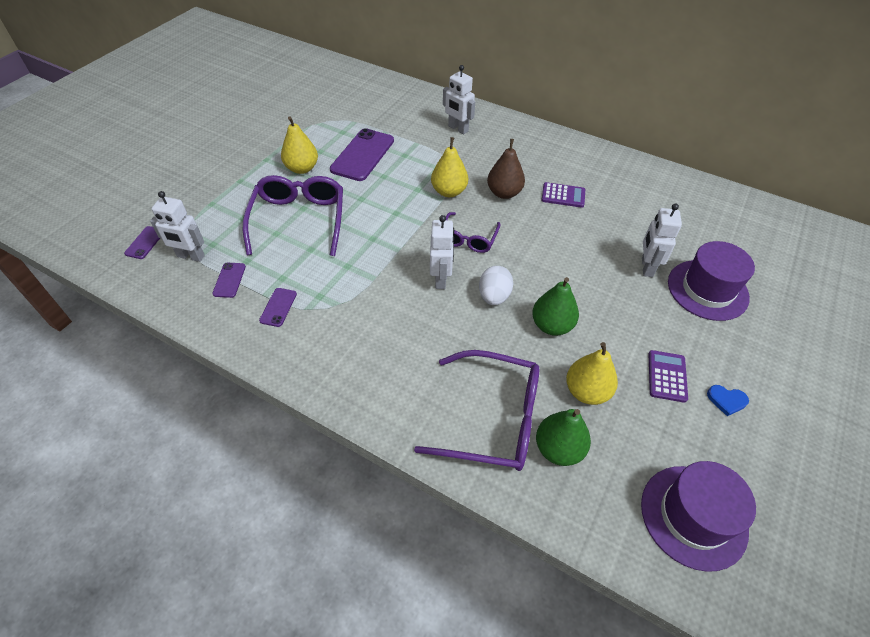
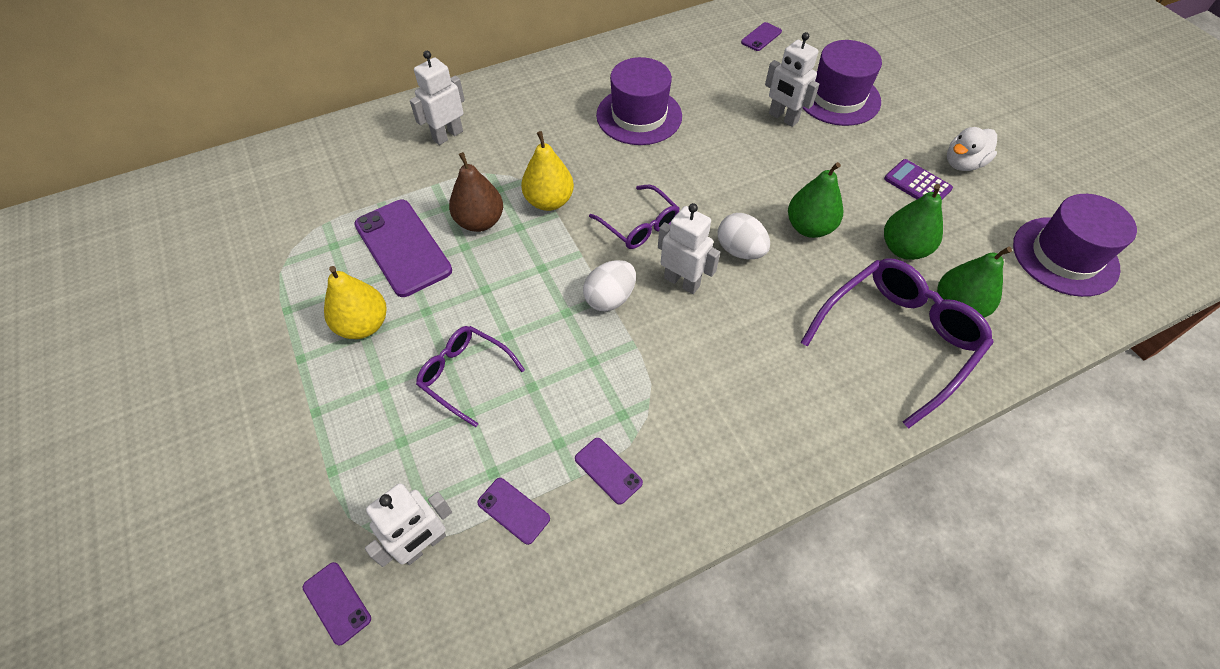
camera: 55 degrees left, 5 degrees up
(299, 220) = (464, 375): purple glasses -> purple glasses, size x0.58
(399, 252) = (610, 298): none -> white egg
(458, 129) = (447, 135): white robot -> white robot turned 150 degrees clockwise
(504, 193) = (594, 157): brown pear -> brown pear (480, 221)
(563, 195) = (639, 116): purple calculator -> purple hat
(586, 391) = (903, 248): yellow pear -> green pear
(719, 220) = (761, 37): none -> purple phone
(726, 400) = (963, 163): blue heart -> white duck

